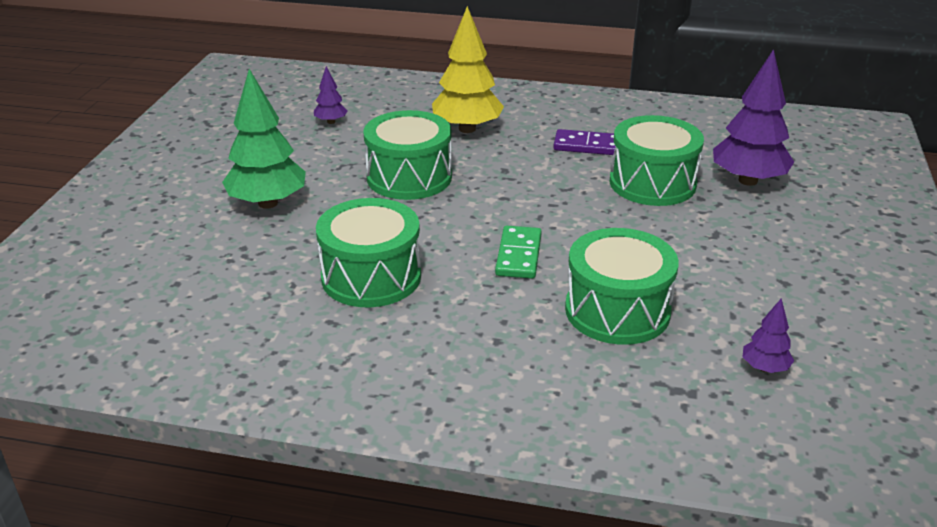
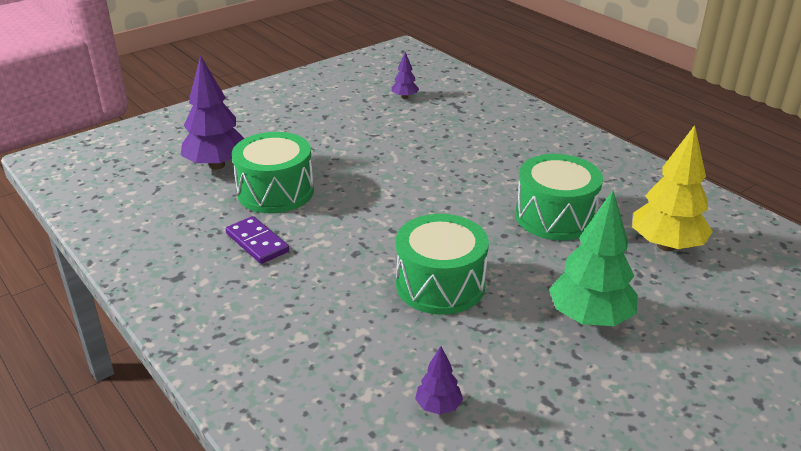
camera: 140 degrees left, 0 degrees up
(467, 129) = (319, 315): yellow tree -> yellow tree (666, 245)
(519, 255) = (442, 188): green domino -> none
(617, 311) = (432, 140): green drum -> none

